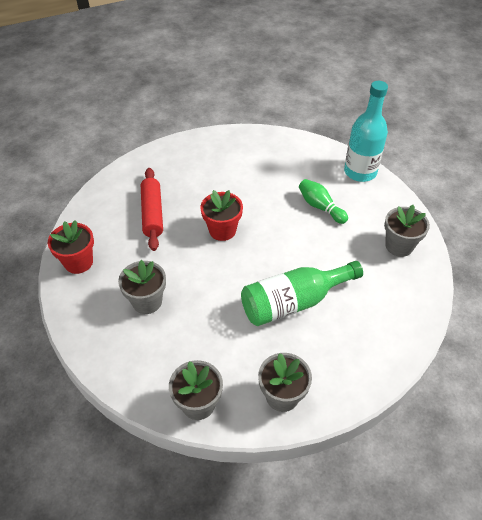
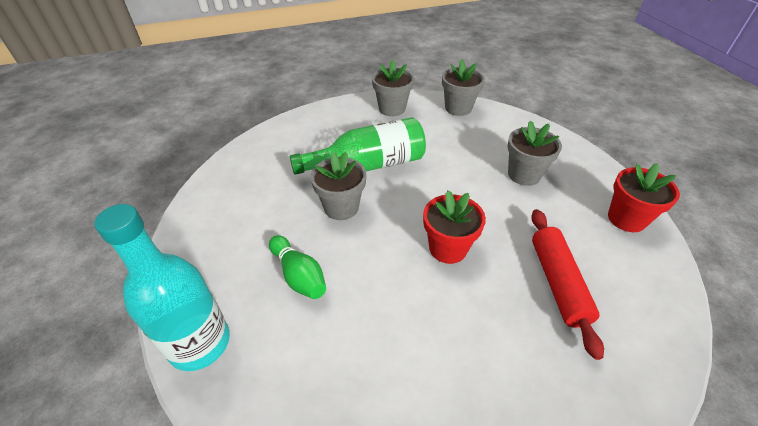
camera: 175 degrees left, 5 degrees down
(399, 246) = (222, 213): grey flower pot -> grey flower pot (341, 207)

